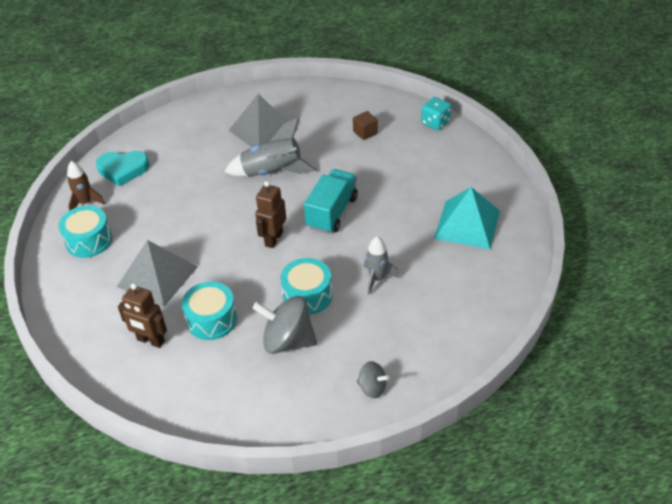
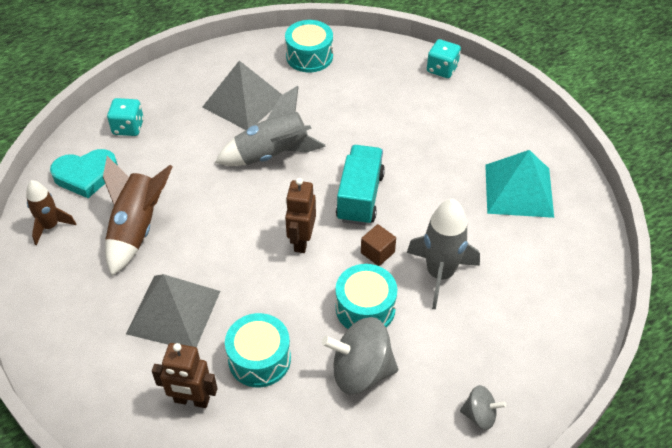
camera: 15 degrees left, 5 degrees up
(89, 240) = (70, 277): turquoise drum -> turquoise drum (309, 56)
(149, 213) = (136, 229): none -> brown rocket
(166, 138) = (128, 127): none -> turquoise dice
(365, 132) = (366, 90): brown cube -> brown cube (377, 252)
(377, 279) = (440, 274): grey rocket -> grey rocket, size x1.60

